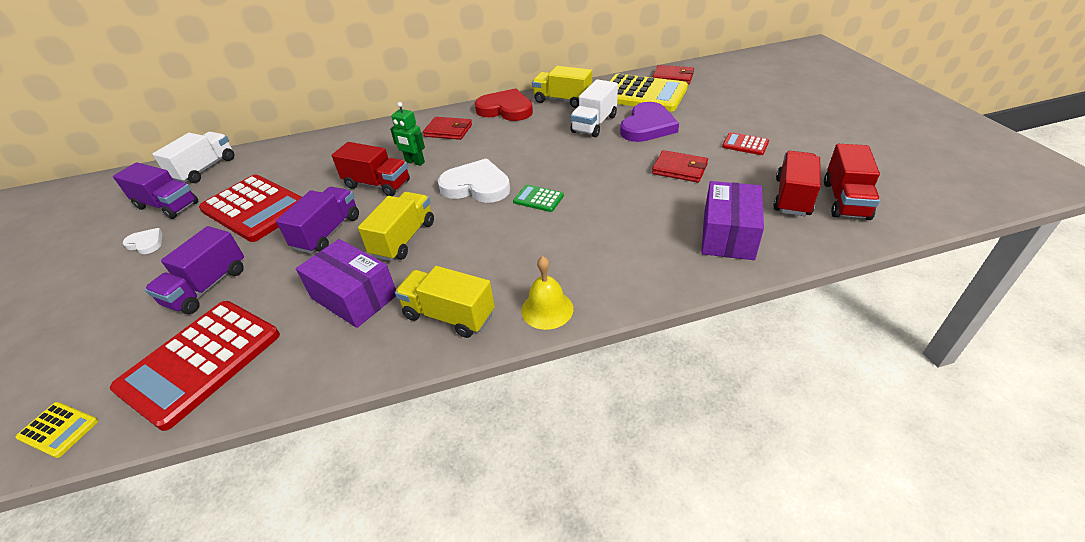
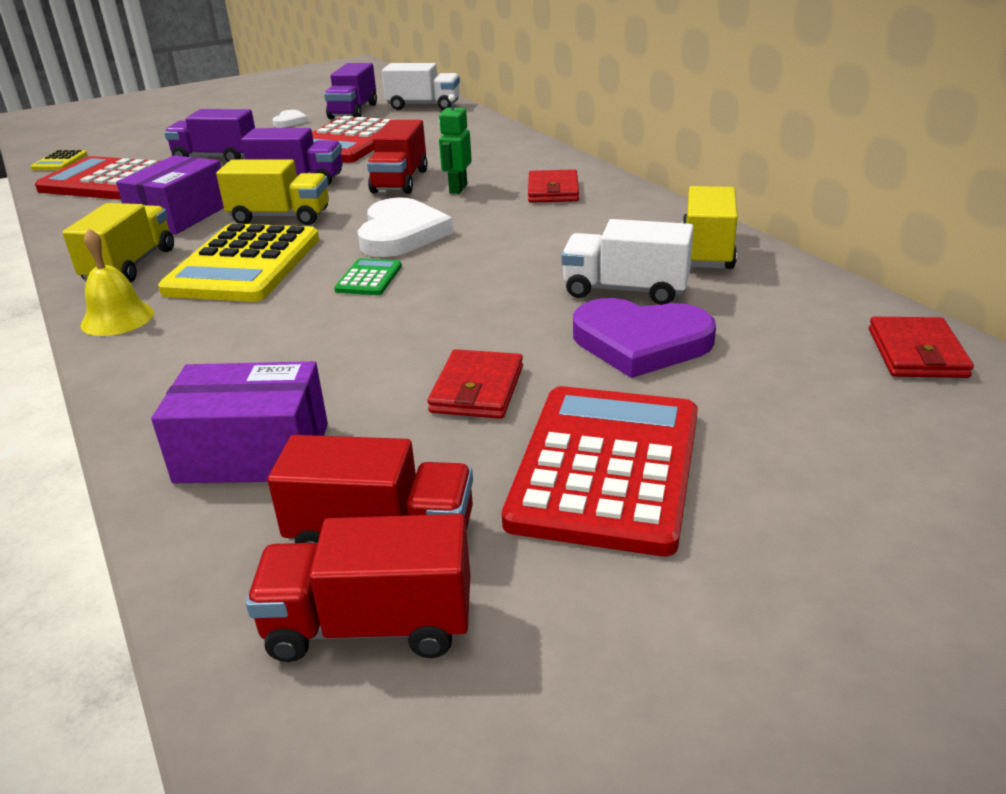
camera: 75 degrees right, 10 degrees down
(506, 109) = (643, 214): red heart -> none
(642, 94) = (791, 324): yellow calculator -> yellow calculator (244, 265)
(745, 144) = (606, 468): red calculator -> red calculator, size x2.29

